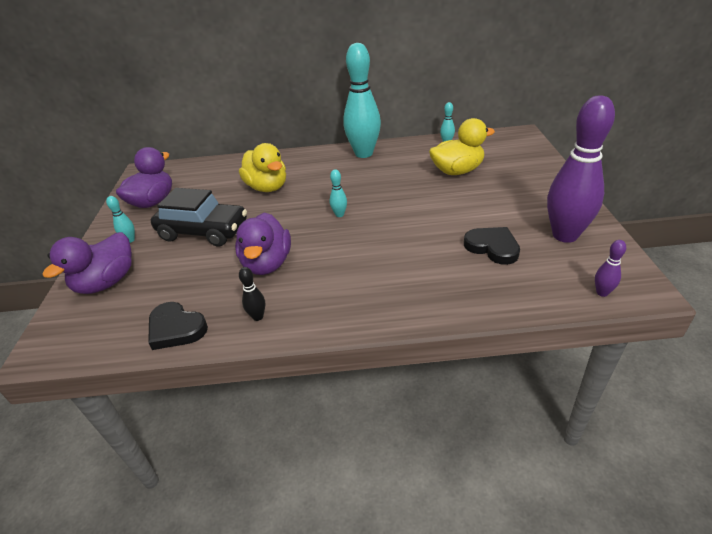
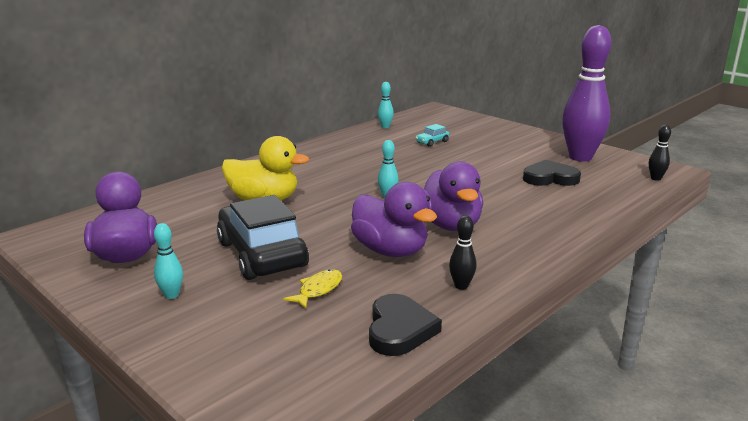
camera: 45 degrees left, 15 degrees down
(107, 282) = (225, 337): purple duck -> purple duck (450, 225)
(176, 328) = (399, 329): black heart -> black heart turned 75 degrees counterclockwise
(188, 273) = (318, 289): none -> yellow fish
(203, 231) = (262, 254): black car -> black car turned 90 degrees counterclockwise
(364, 153) = (319, 151): turquoise bowling pin -> none
(457, 171) = (432, 142): yellow duck -> turquoise car
(602, 292) = (655, 178): purple bowling pin -> black bowling pin

